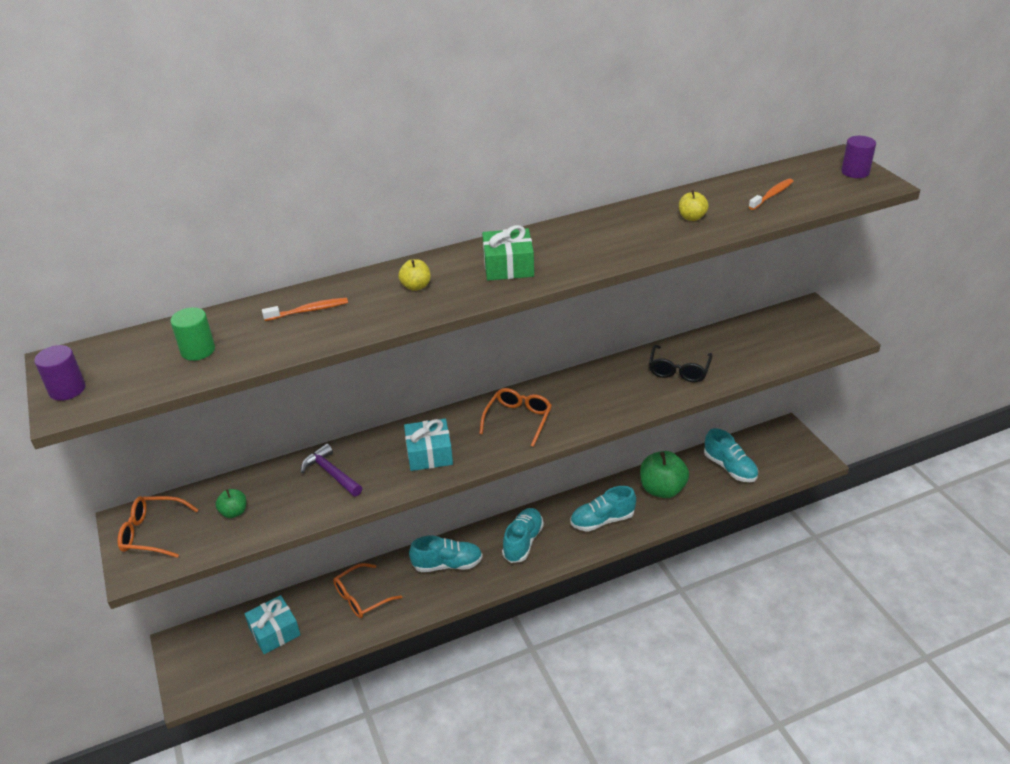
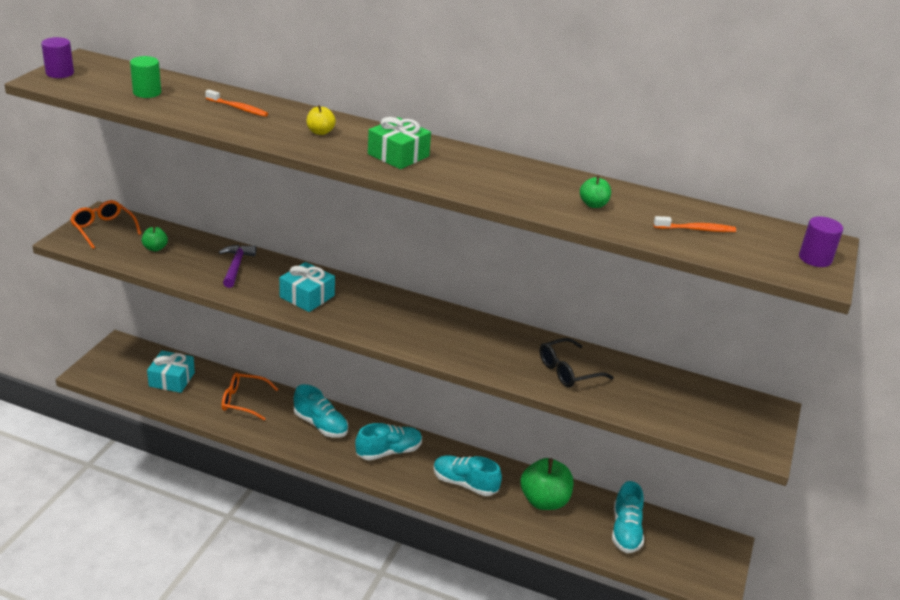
camera: 40 degrees right, 5 degrees down
(518, 420) = (396, 318): orange glasses -> none
(692, 217) = (593, 204): yellow apple -> green apple

